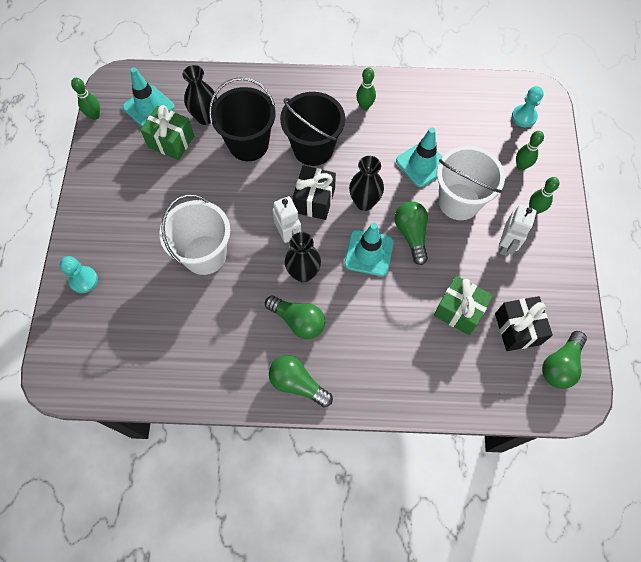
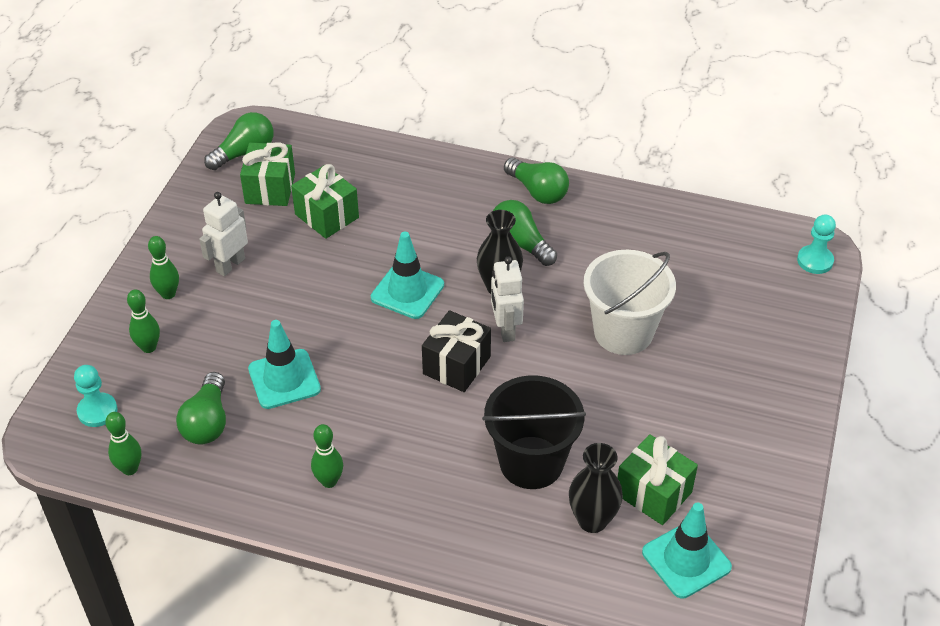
camera: 165 degrees left, 20 degrees down
(83, 280) = (788, 336): turquoise pawn -> turquoise pawn (815, 261)
(95, 116) = (780, 565): green bowling pin -> green bowling pin (130, 469)
(313, 148) = (434, 434): black bucket -> none
(364, 202) = (388, 348): black vase -> none
(411, 234) = (343, 300): green light bulb -> green light bulb (207, 422)
(459, 201) = (260, 323): white bucket -> none
(517, 329) = (270, 188): black gift -> green gift

